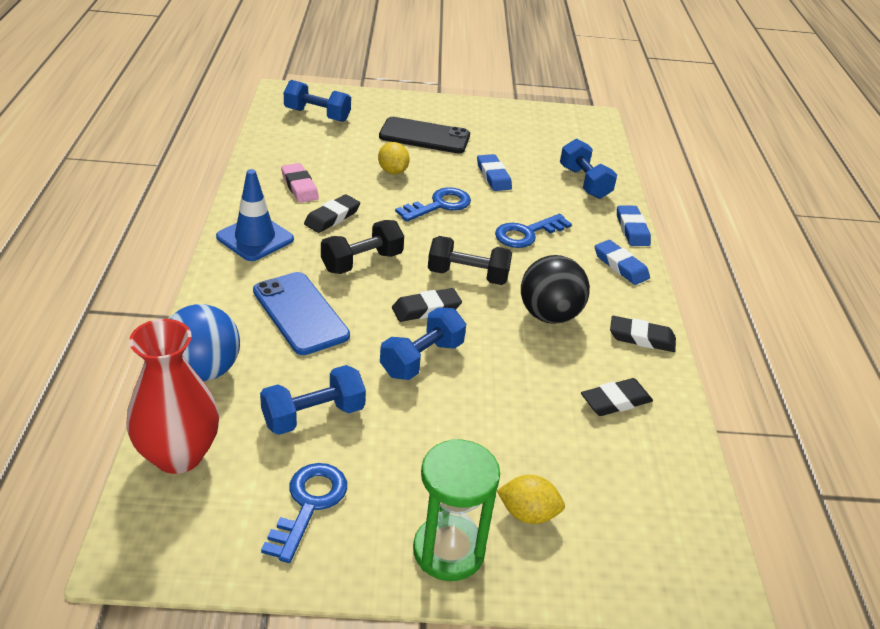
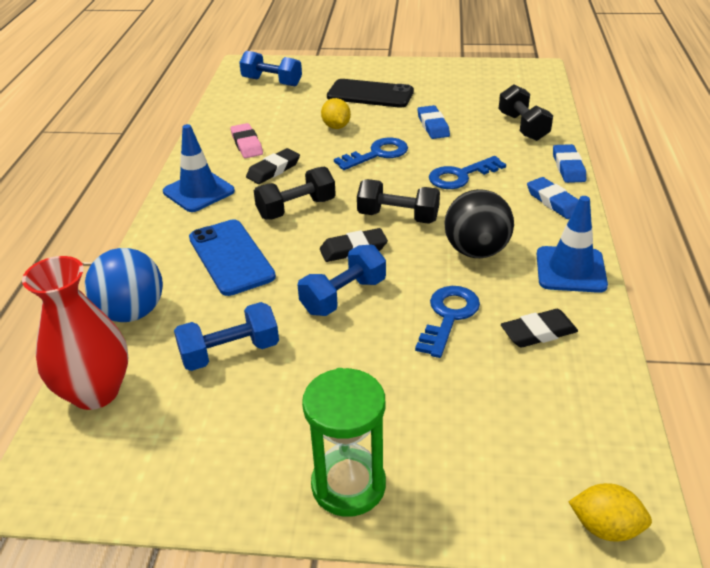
camera: 10 degrees right, 0 degrees up
(309, 504) = (213, 438): blue key -> blue key (449, 316)
(528, 514) = (435, 447): yellow lemon -> yellow lemon (605, 527)
(584, 182) = (523, 127): blue dumbbell -> black dumbbell
(641, 338) = (570, 270): black eraser -> blue traffic cone

